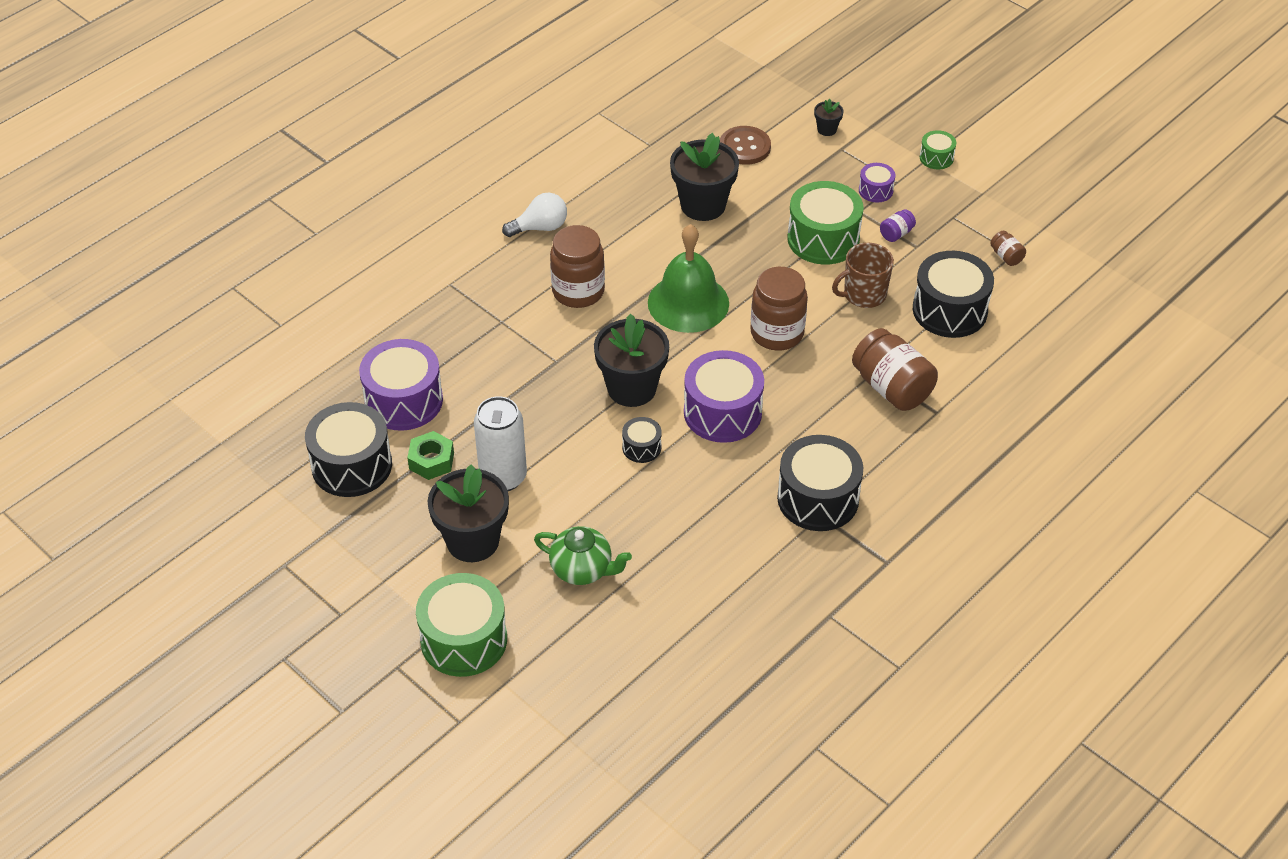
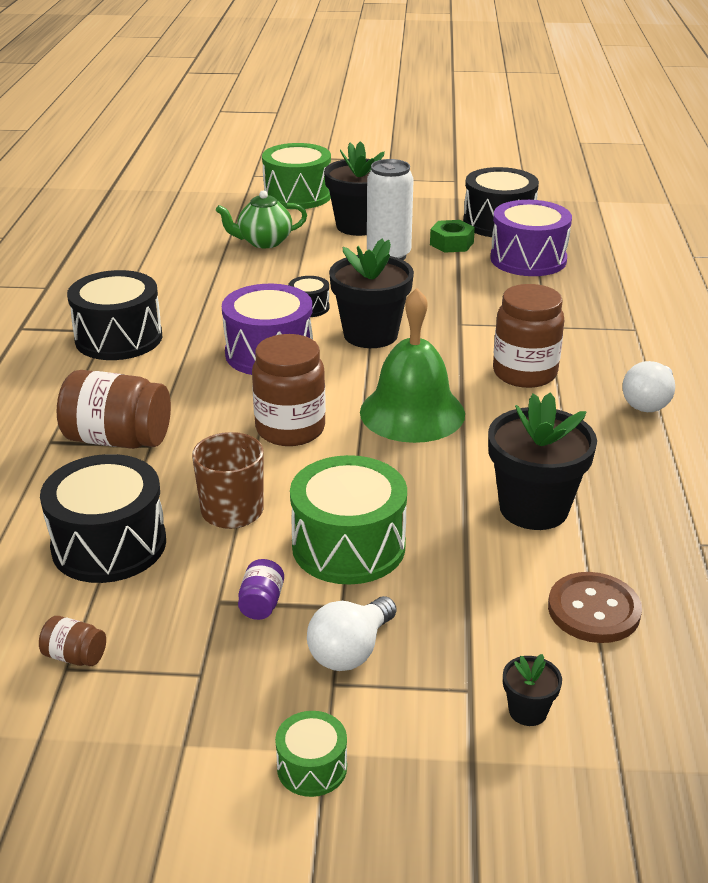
camera: 140 degrees right, 15 degrees down
(875, 190) = (350, 651): purple drum -> white light bulb

